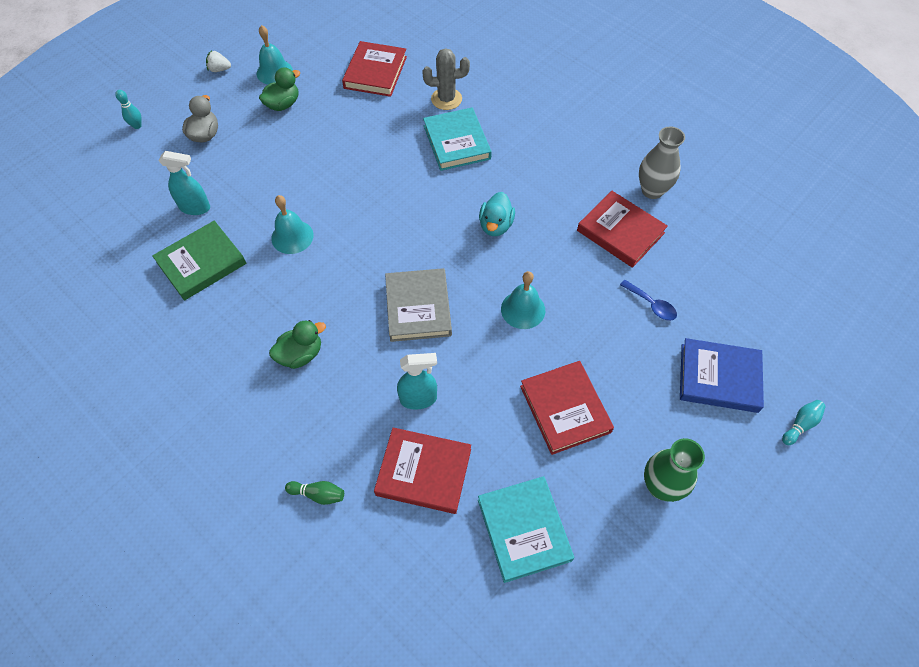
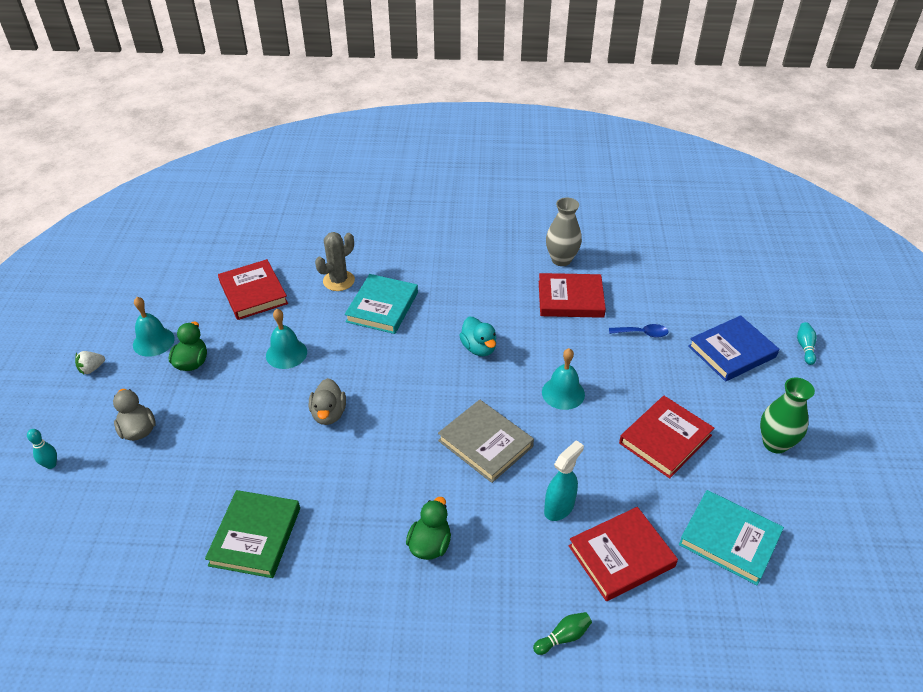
camera: 40 degrees left, 15 degrees down
(195, 208) = (196, 496): turquoise spray bottle -> none
(292, 236) = (319, 460): turquoise bell -> turquoise bell (286, 353)
(332, 205) = (329, 414): none -> grey duck
(457, 142) = (382, 307): turquoise book -> turquoise book turned 75 degrees clockwise
(565, 409) = (665, 439): red book -> red book turned 75 degrees counterclockwise

